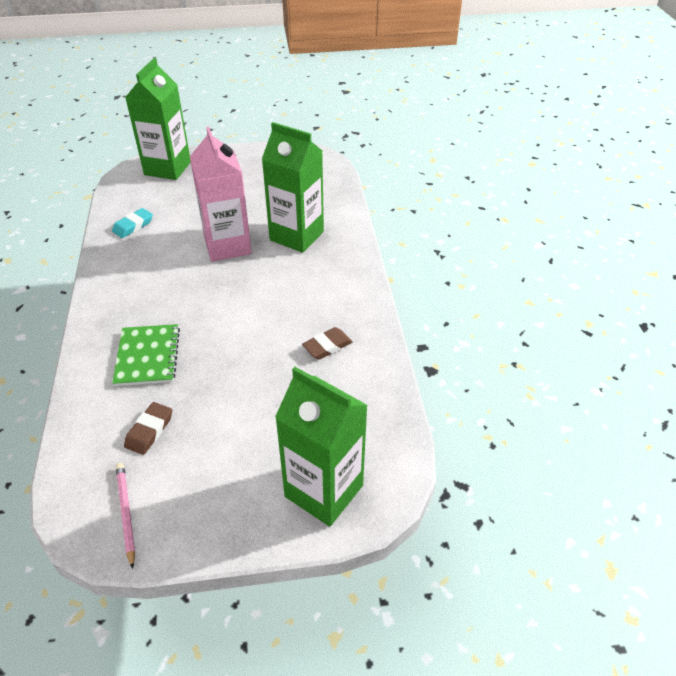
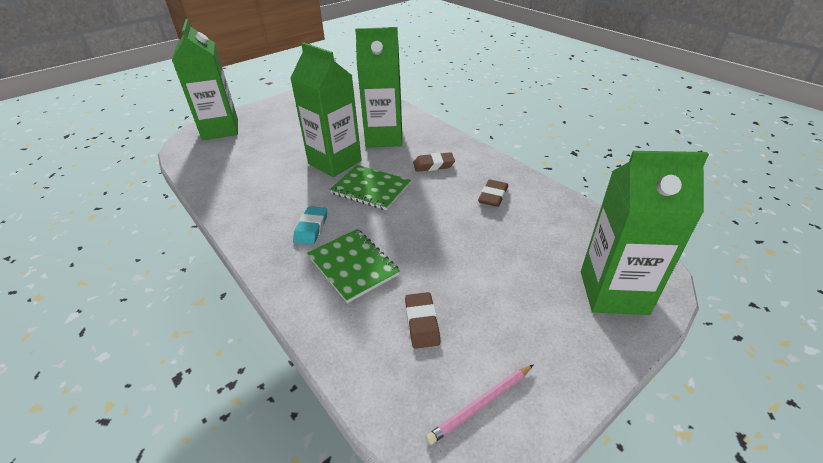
camera: 30 degrees left, 5 degrees down
(126, 513) = (481, 404): pink pencil -> pink pencil turned 75 degrees counterclockwise
(133, 226) = (230, 177): turquoise eraser -> turquoise eraser (311, 228)
(227, 246) = (335, 162): pink carton -> green carton
(230, 288) = (371, 189): none -> green notebook
(310, 287) = (433, 165): none -> brown eraser

